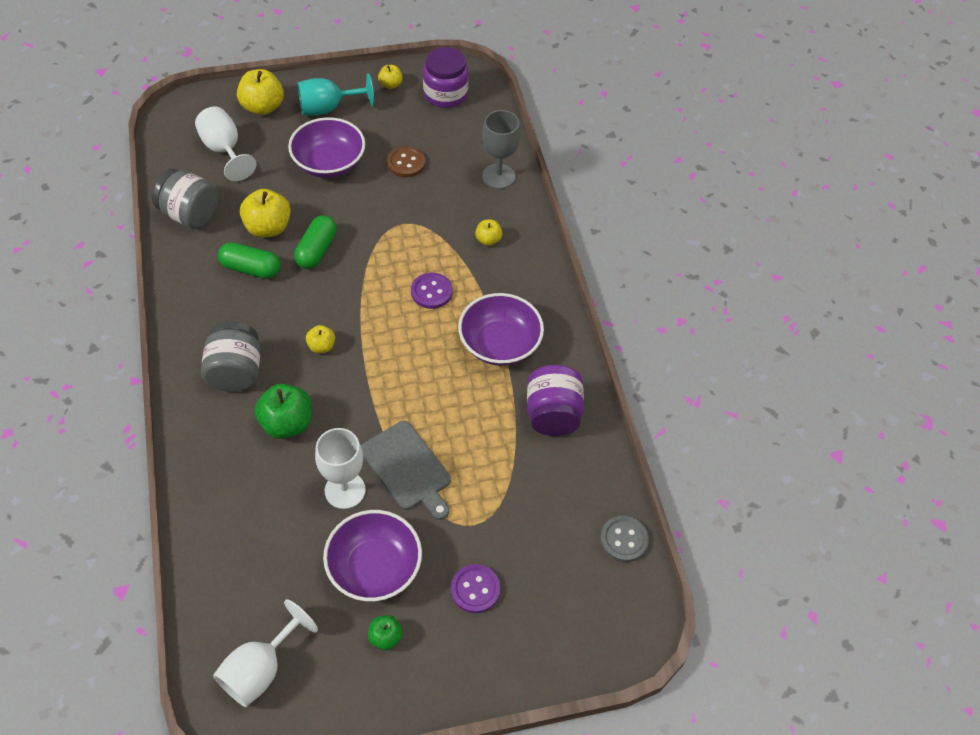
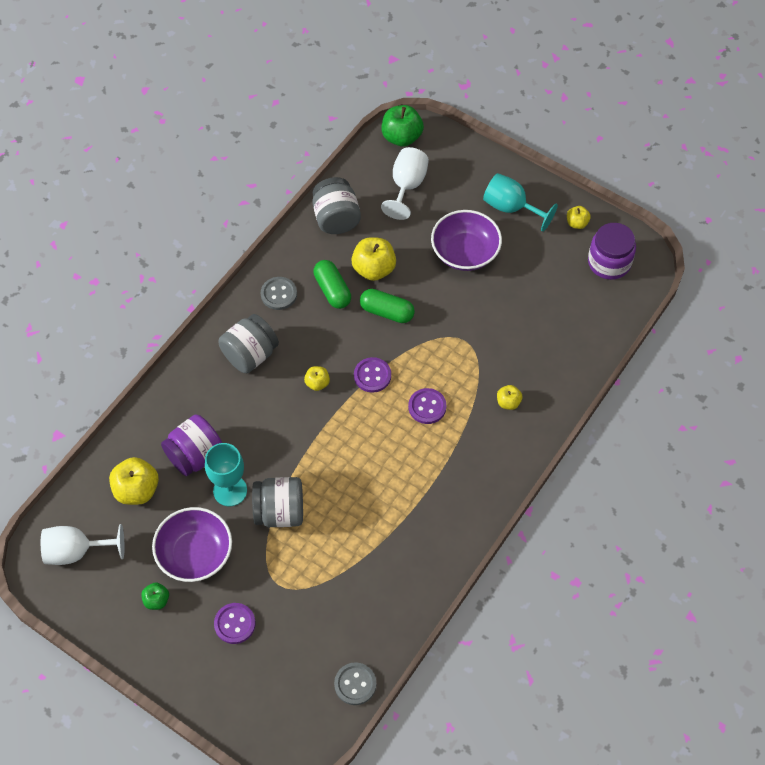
camera: 50 degrees right, 5 degrees up
(206, 306) = (279, 294): none -> grey button
(263, 107) = (467, 171): yellow apple -> yellow apple (137, 490)
(287, 423) = (243, 416): green apple -> green apple (401, 137)
(317, 250) = (387, 312): green capsule -> green capsule turned 45 degrees clockwise
(345, 490) = (230, 490): white goblet -> turquoise goblet
(361, 304) = (372, 376): none -> purple button
(406, 163) = (518, 295): brown button -> none
(407, 468) = (280, 512): grey cutting board -> grey jar
(498, 176) = (572, 360): grey goblet -> none
(499, 344) = (429, 483): purple bowl -> none
(553, 414) = (407, 562): purple jar -> purple jar (195, 455)

